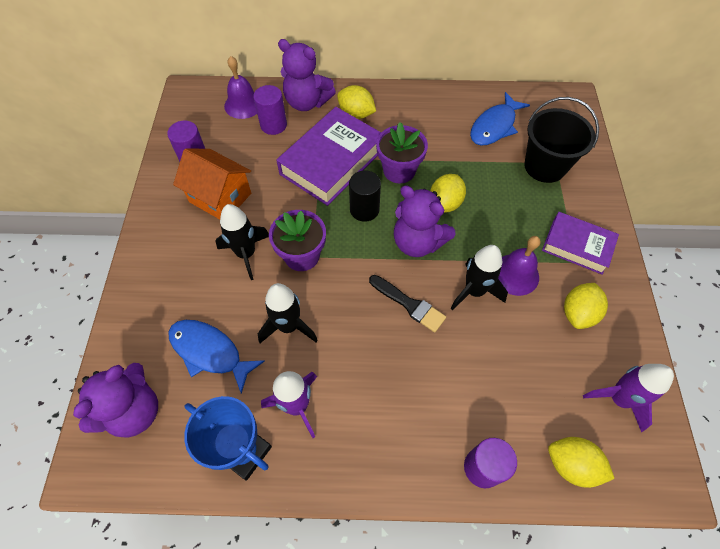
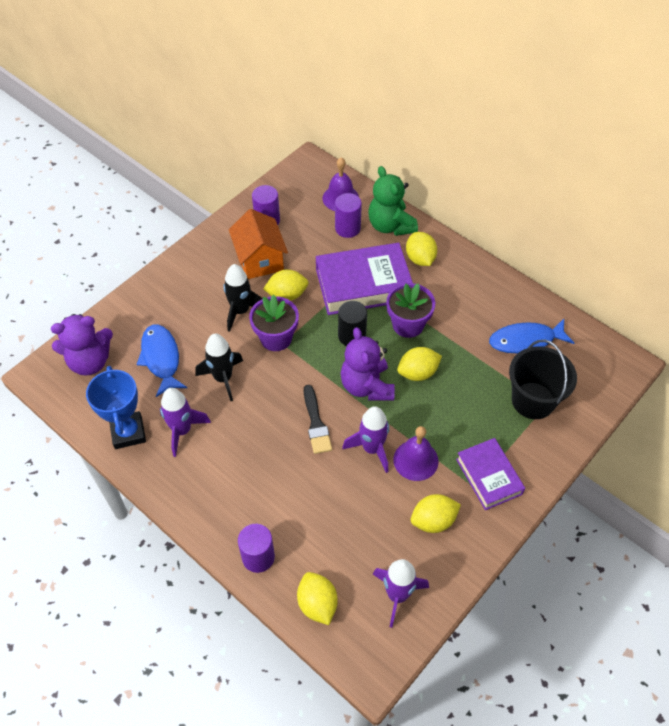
camera: 40 degrees right, 5 degrees down
(275, 212) = (287, 295): none -> yellow lemon
(307, 102) = (390, 225): purple teddy bear -> green teddy bear
(474, 291) = (372, 449): black rocket -> purple rocket

